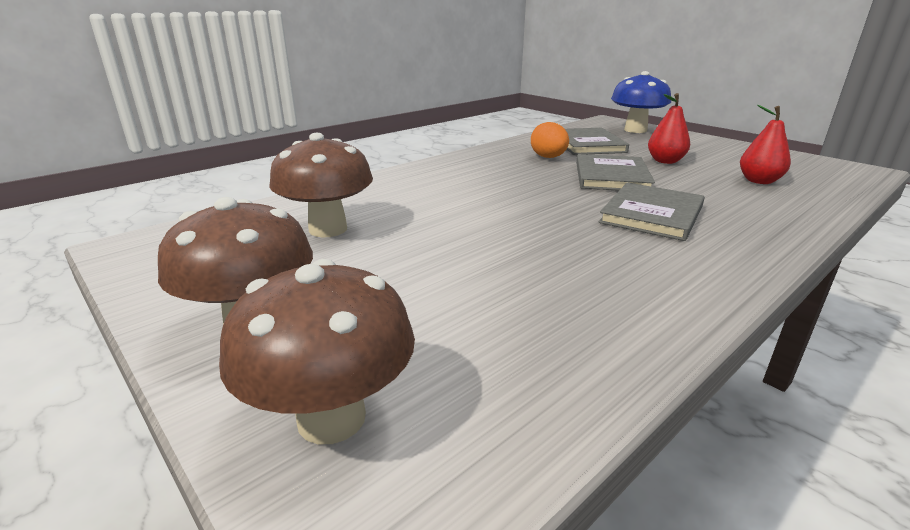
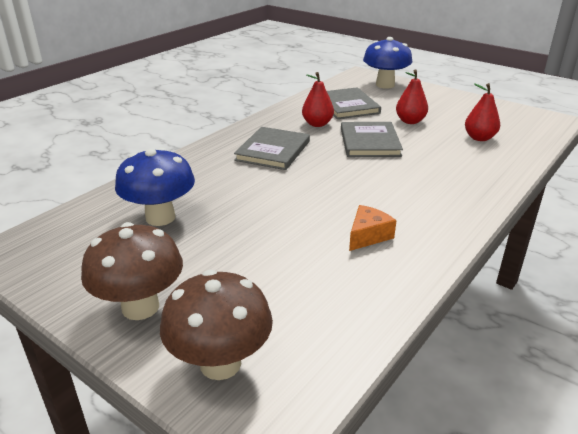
camera: 10 degrees left, 5 degrees up
(328, 229) = (160, 217): brown mushroom -> blue mushroom
(548, 157) = (317, 124): orange egg -> red pear
(598, 271) = (368, 236): none -> orange cheese
(652, 214) = (402, 179): grey book -> grey book (273, 151)

